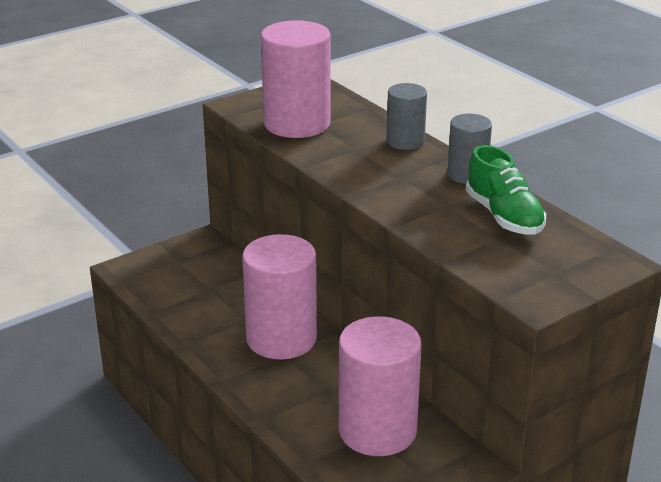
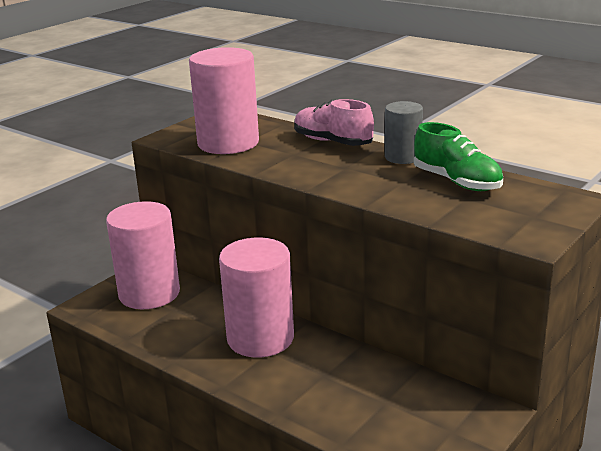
camera: 15 degrees left, 5 degrees down
(377, 430) = (390, 399): pink cylinder -> pink cylinder (149, 293)
(405, 141) = (332, 142): grey cylinder -> pink shoe

